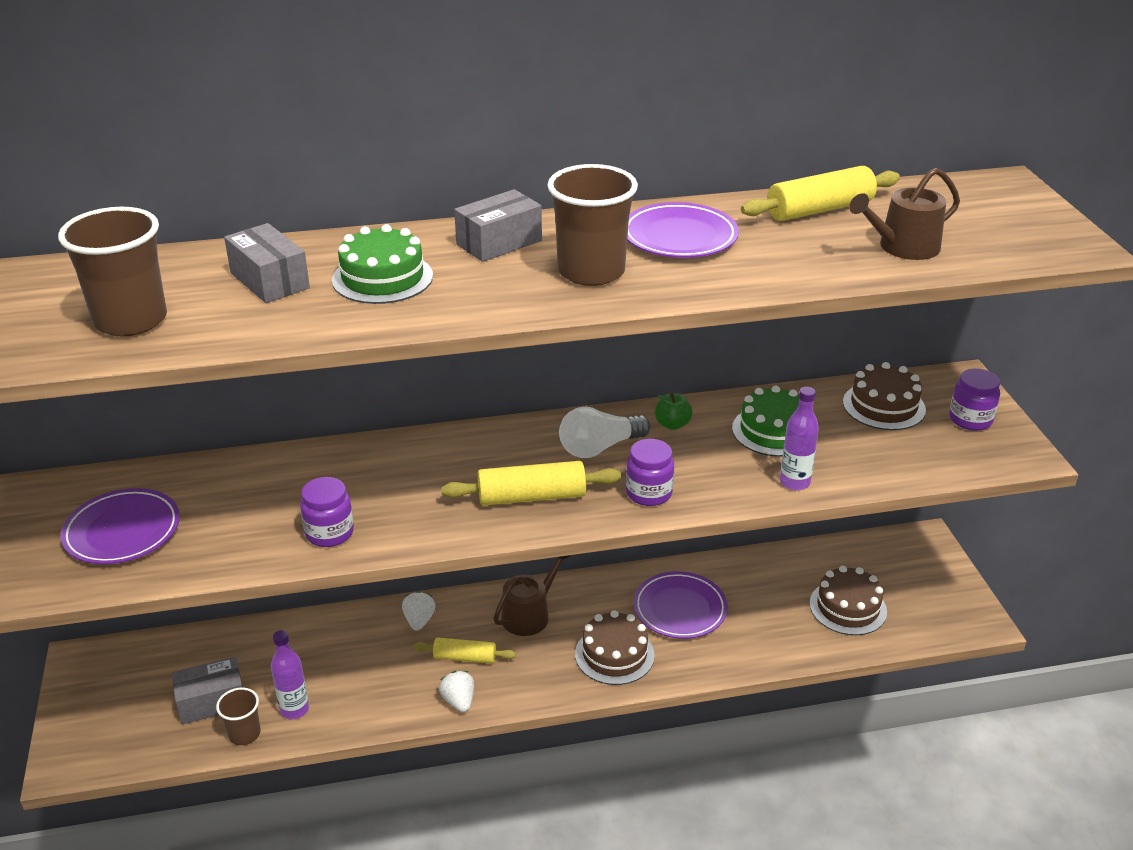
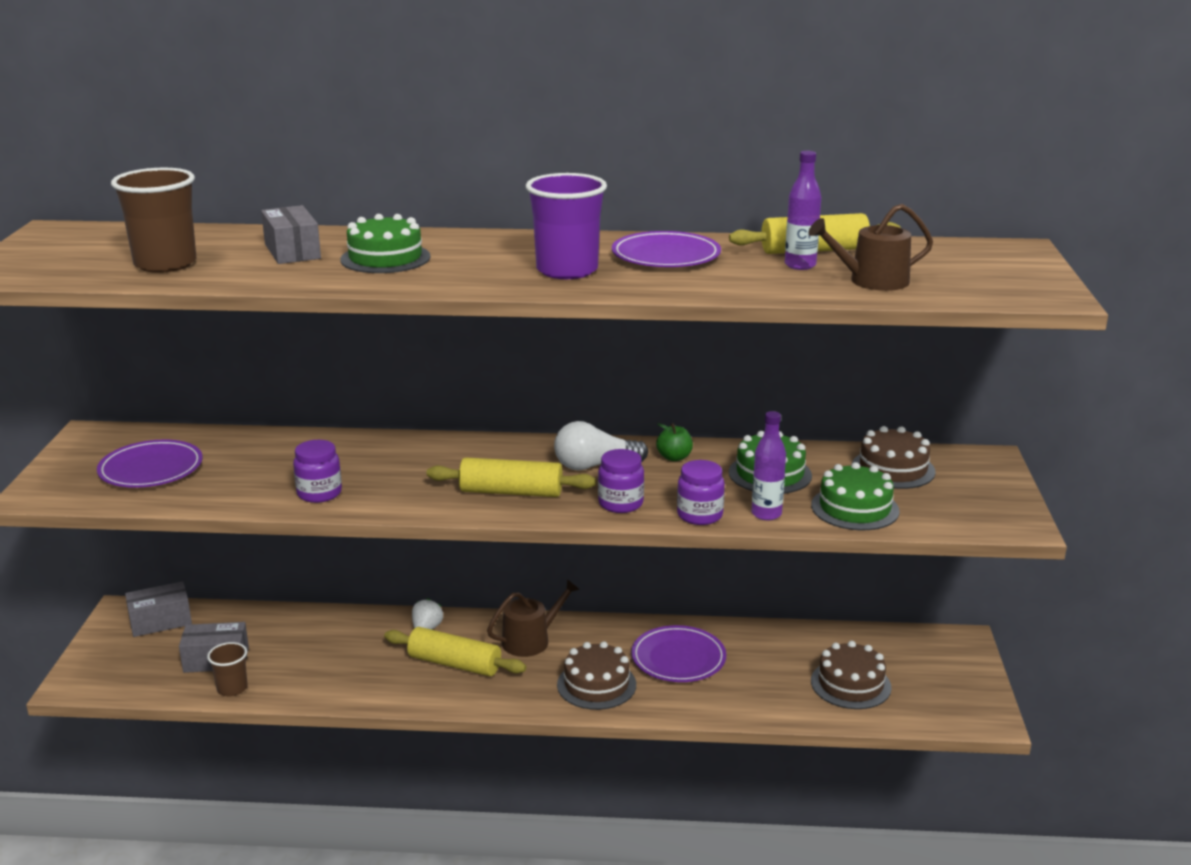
camera: 15 degrees right, 10 degrees down
(294, 709) = (283, 678): purple bottle -> purple bottle (800, 265)
(459, 701) = (432, 696): white strawberry -> none
(465, 657) = (454, 664): yellow rolling pin -> yellow rolling pin, size x1.54
(499, 242) = (502, 246): grey box -> grey box (160, 621)
(591, 272) = (567, 270): brown cup -> purple cup
(872, 461) = (855, 508): none -> green cake
(970, 419) = (977, 490): purple jar -> purple jar (699, 515)

